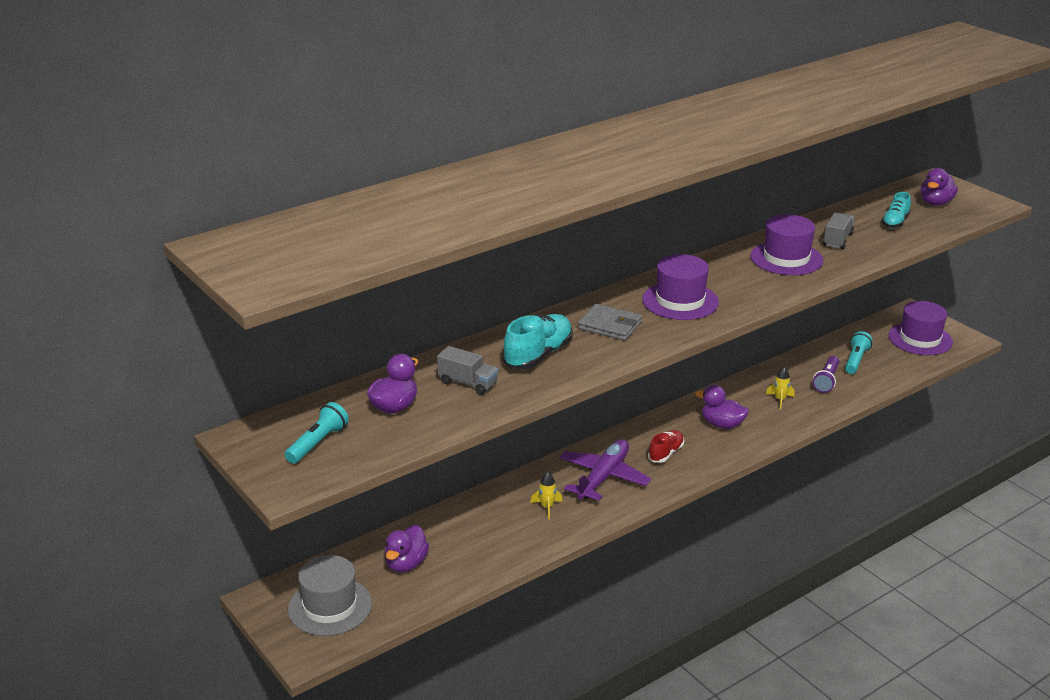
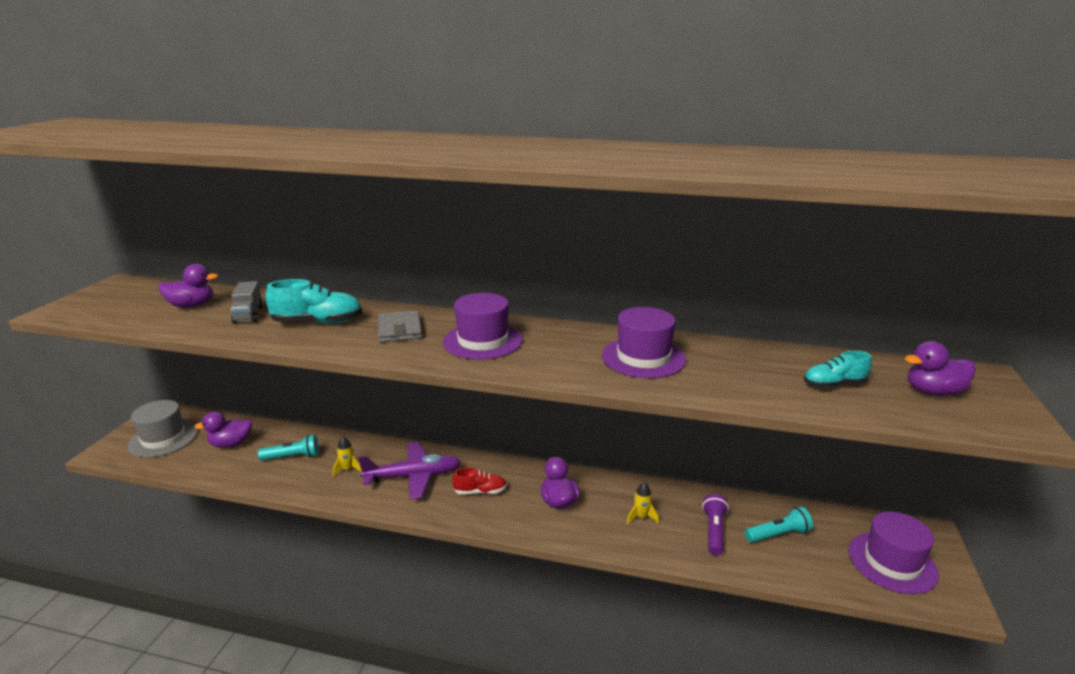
camera: 50 degrees right, 5 degrees down
(318, 443) = (123, 302): turquoise flashlight -> turquoise flashlight (292, 457)
(826, 381) = (714, 531): purple flashlight -> purple flashlight turned 120 degrees clockwise
(837, 240) = (730, 368): grey truck -> none

